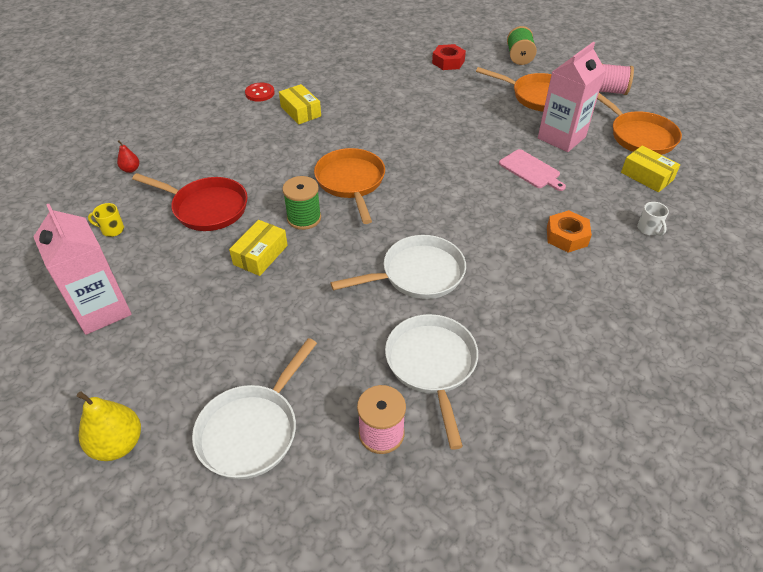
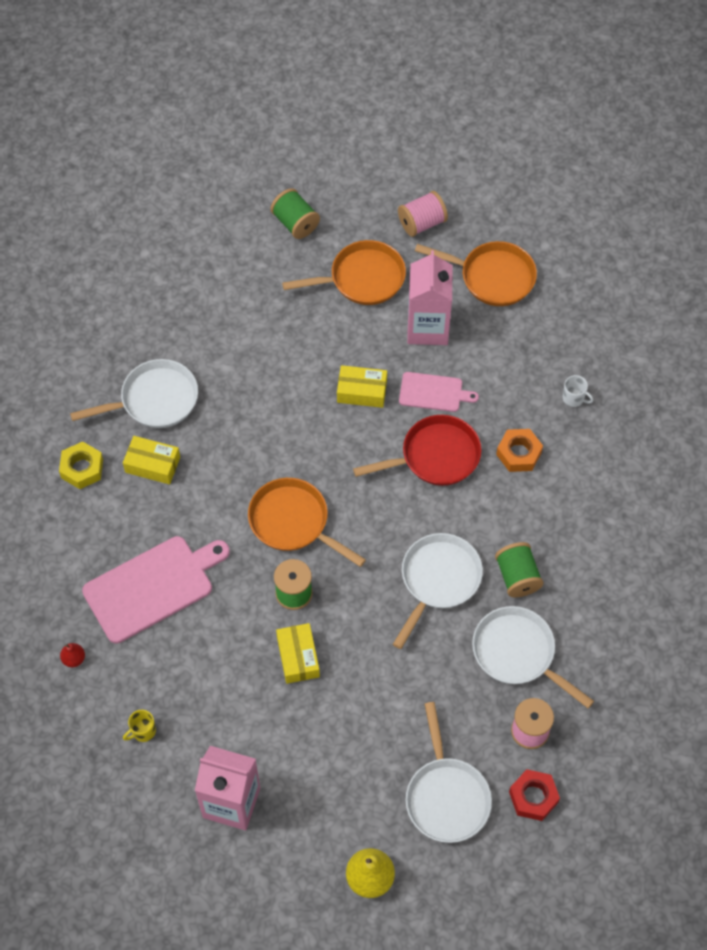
camera: 40 degrees left, 15 degrees up
(206, 208) = (197, 646): red pan -> red pan (435, 456)
(222, 163) = (152, 587): none -> pink cutting board
(260, 93) = (82, 468): red button -> yellow nut
(339, 86) = (154, 400): none -> white pan
(448, 62) = (229, 281): red nut -> red nut (533, 797)
(487, 311) = (517, 577): none -> green spool
(647, 176) = (533, 330): yellow box -> yellow box (362, 391)

